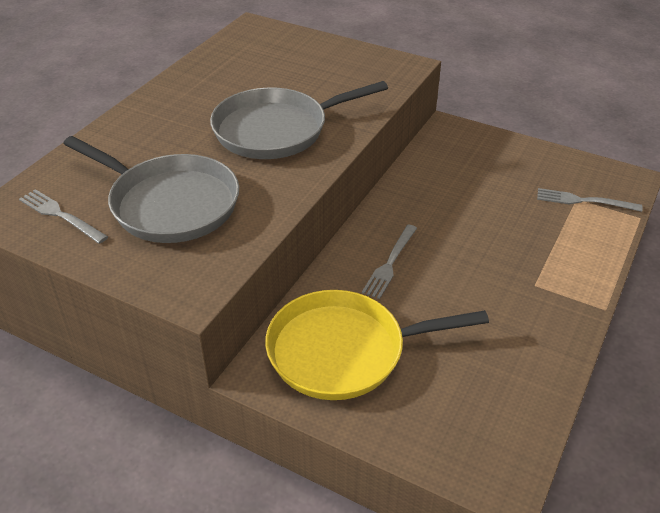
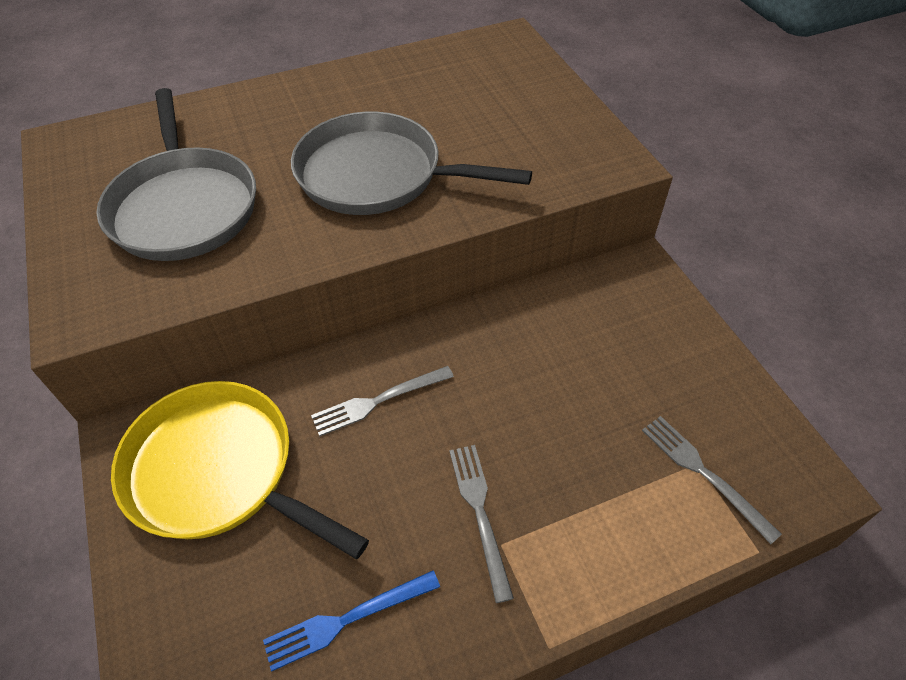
camera: 40 degrees right, 10 degrees up
(60, 215) = (95, 168): grey fork -> grey fork (480, 512)
(505, 364) = (346, 619): none -> blue fork

